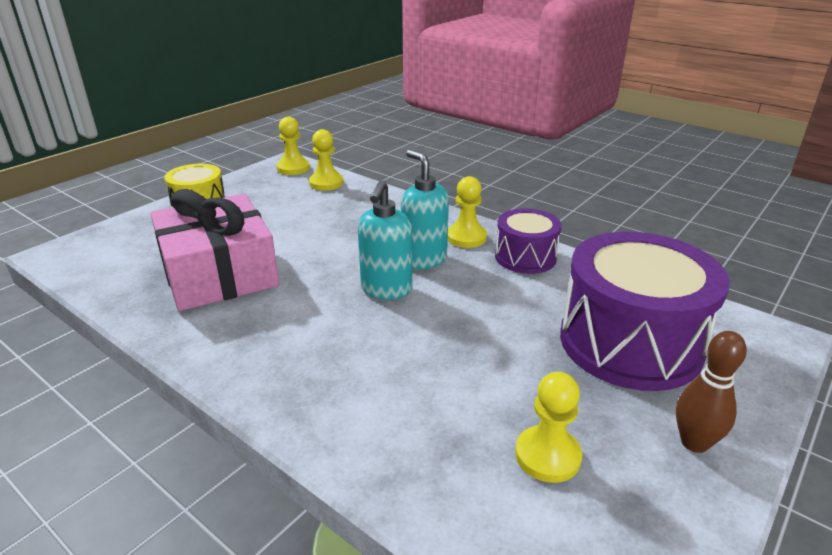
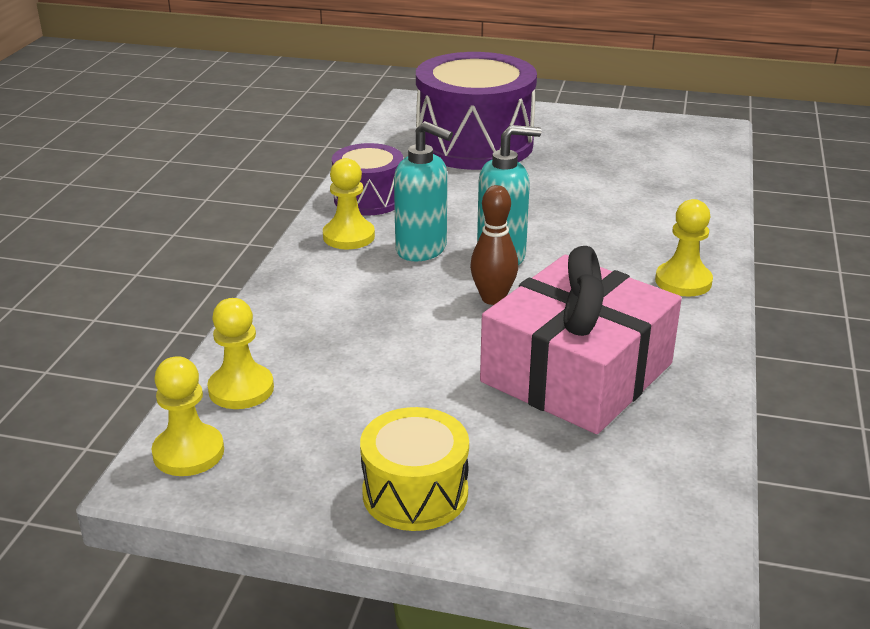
camera: 115 degrees left, 0 degrees up
(424, 259) = (422, 250): turquoise soap dispenser -> turquoise soap dispenser turned 90 degrees counterclockwise
(547, 456) = (628, 158): yellow pawn -> yellow pawn (683, 281)
(694, 443) = (563, 122): brown bowling pin -> brown bowling pin (493, 298)

